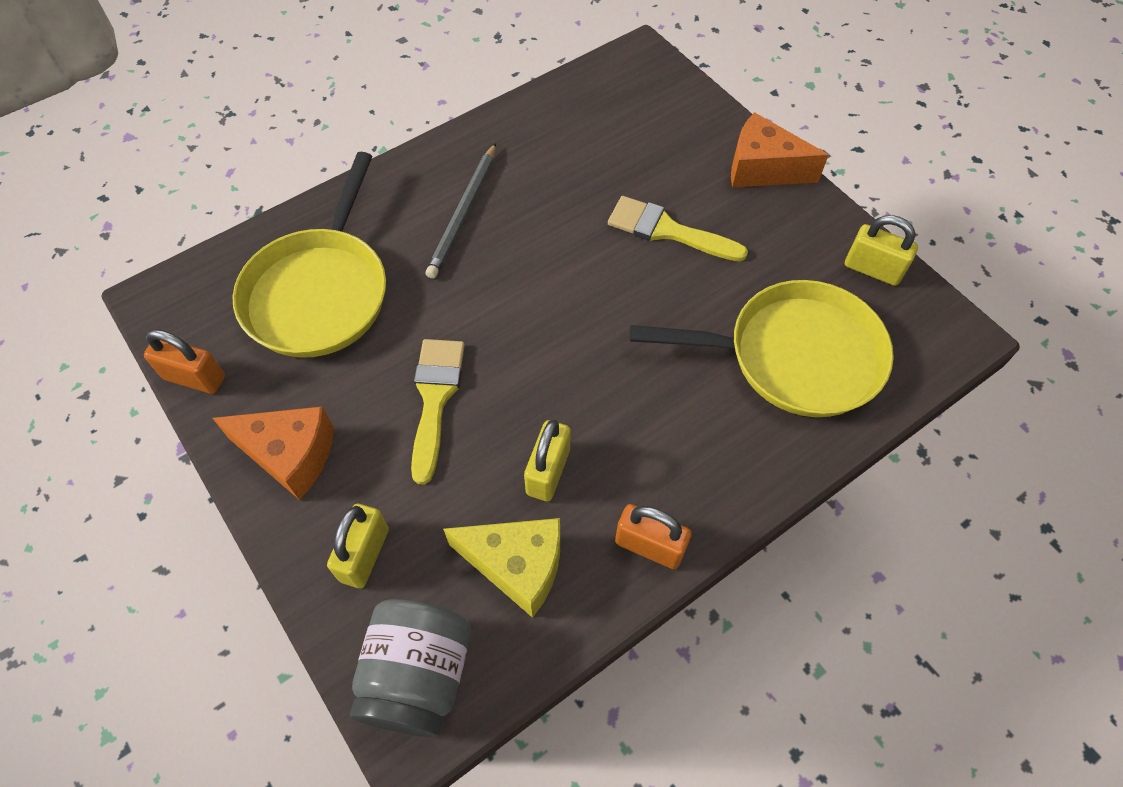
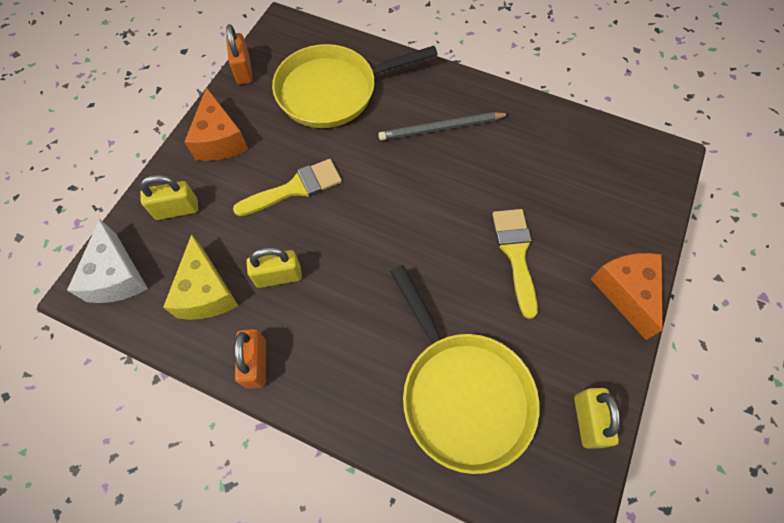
camera: 60 degrees right, 5 degrees up
(418, 676) = (116, 276): grey jar -> white cheese

